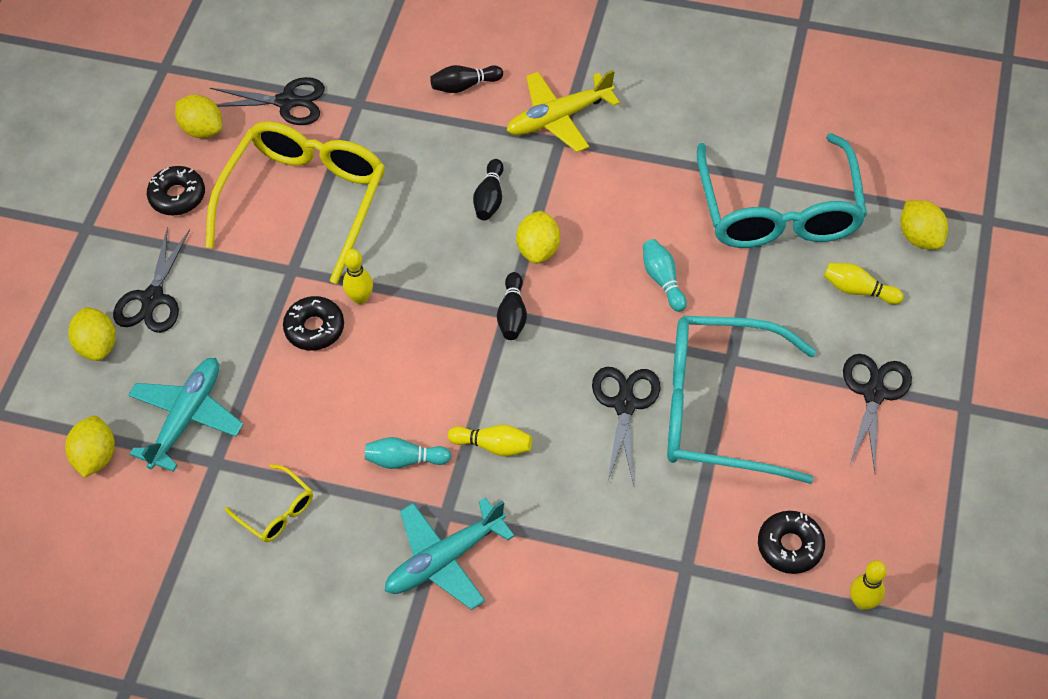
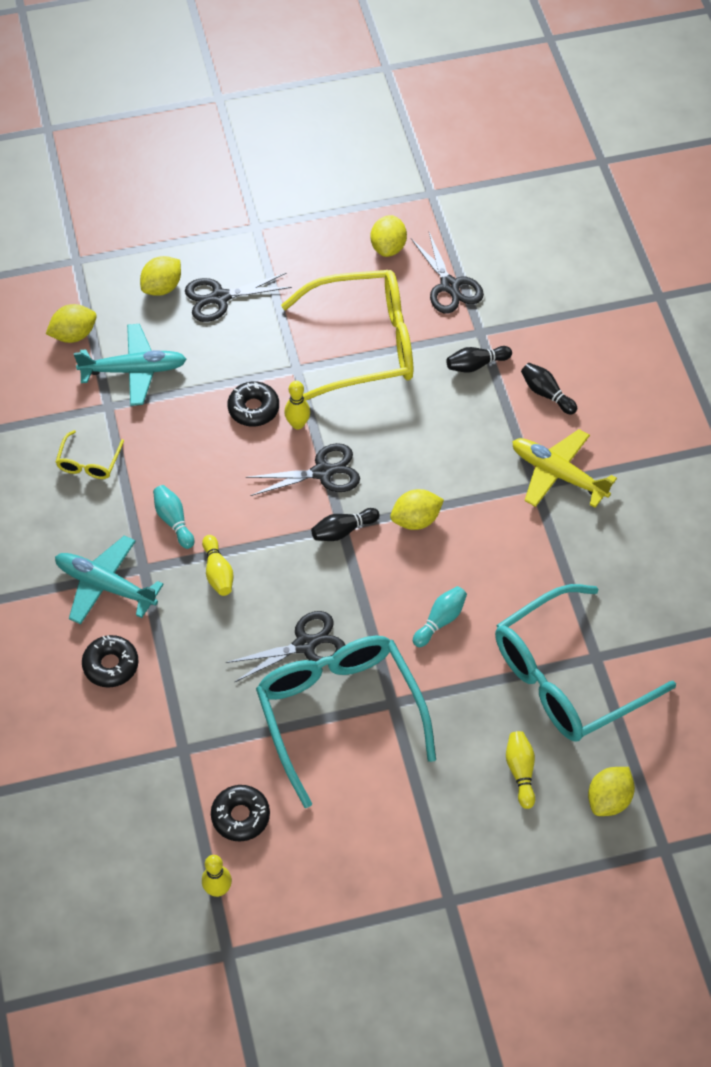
camera: 60 degrees right, 0 degrees up
(177, 196) = (318, 265): black donut -> black donut (111, 665)
(490, 198) = (445, 464): black bowling pin -> black bowling pin (476, 364)
(873, 393) = (421, 823): black scissors -> black scissors (322, 472)

